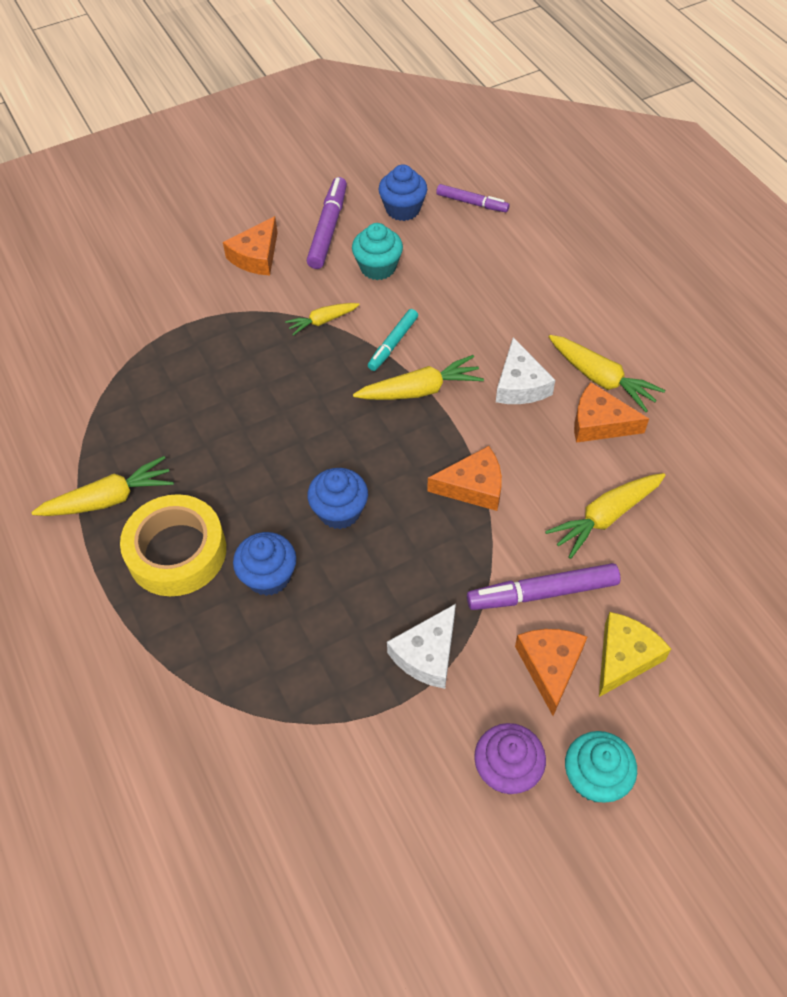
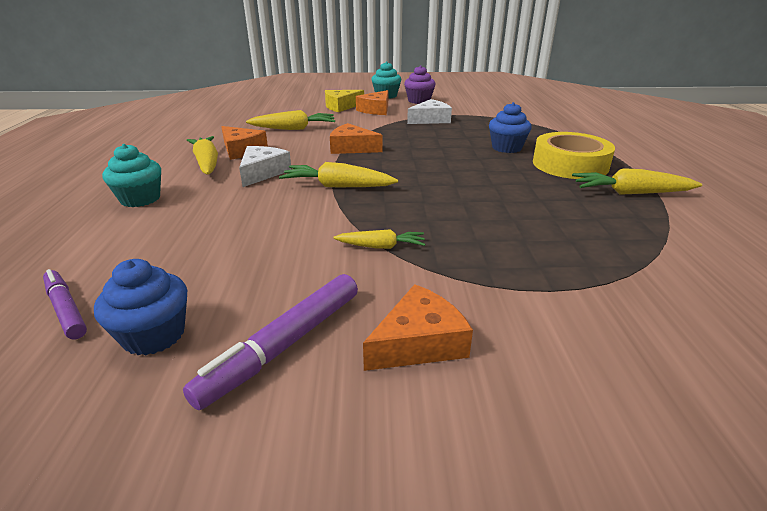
camera: 155 degrees left, 25 degrees down
(339, 511) = (446, 156): blue cupcake -> none
(378, 267) = (273, 275): turquoise cupcake -> turquoise cupcake (140, 199)
(393, 344) = (329, 214): turquoise marker -> none
(542, 593) = (356, 121): purple marker -> none

